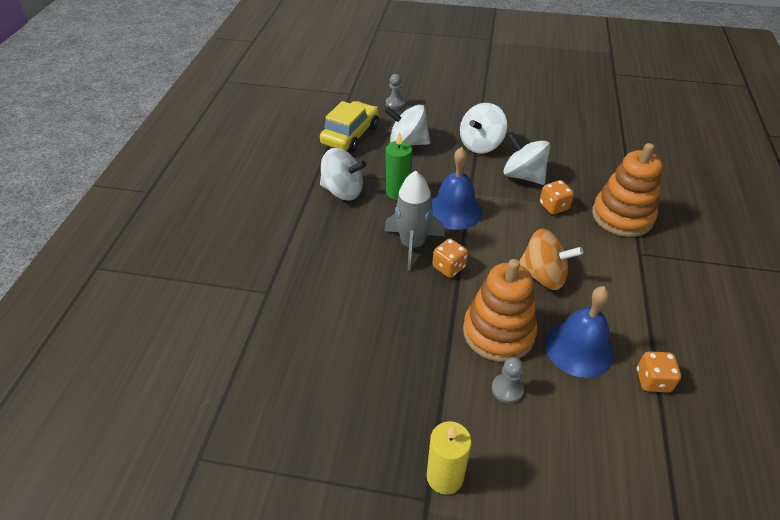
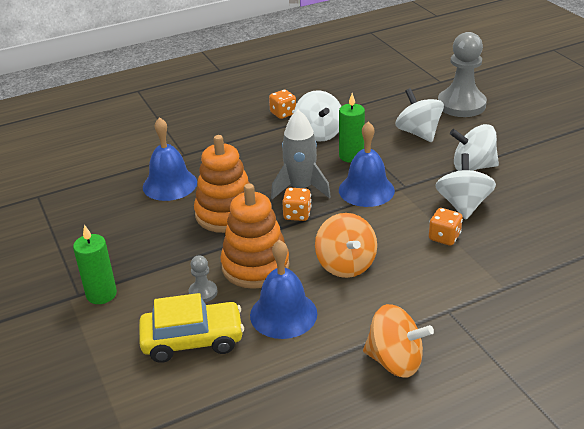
camera: 55 degrees right, 10 degrees down
(308, 328) = (170, 184): none -> blue bell
(350, 135) = (387, 106): yellow car -> yellow car (193, 340)
(395, 103) = (461, 105): grey pawn -> grey pawn, size x2.26
(445, 476) = (101, 294): yellow candle -> green candle
(622, 216) = (487, 282): orange stacking toy -> orange stacking toy (226, 214)
(653, 380) = (291, 369): orange dice -> orange dice (283, 113)
(679, 313) = (395, 361): none -> orange spinning top

